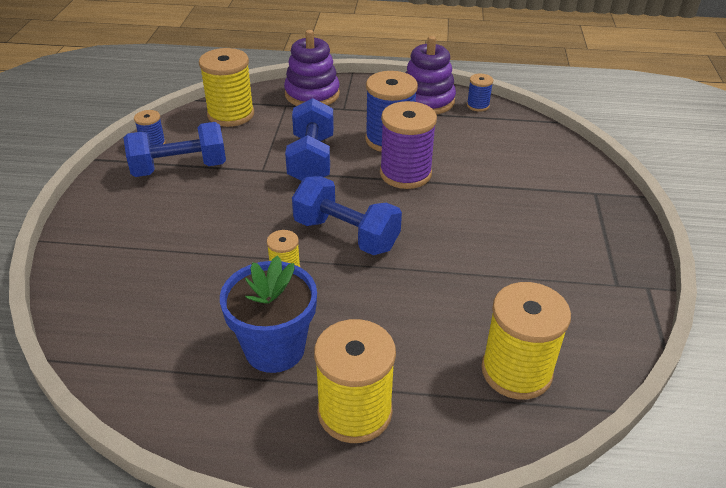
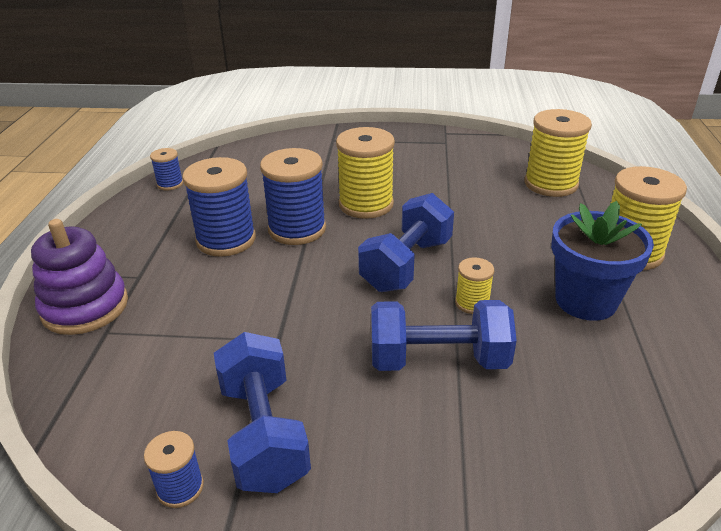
camera: 90 degrees left, 5 degrees down
(231, 114) = (112, 392): yellow spool -> yellow spool (366, 204)
(311, 159) = (259, 297): blue dumbbell -> blue dumbbell (438, 360)
(405, 174) = (297, 229): purple spool -> blue spool
(427, 101) = (146, 215): purple stacking toy -> none

